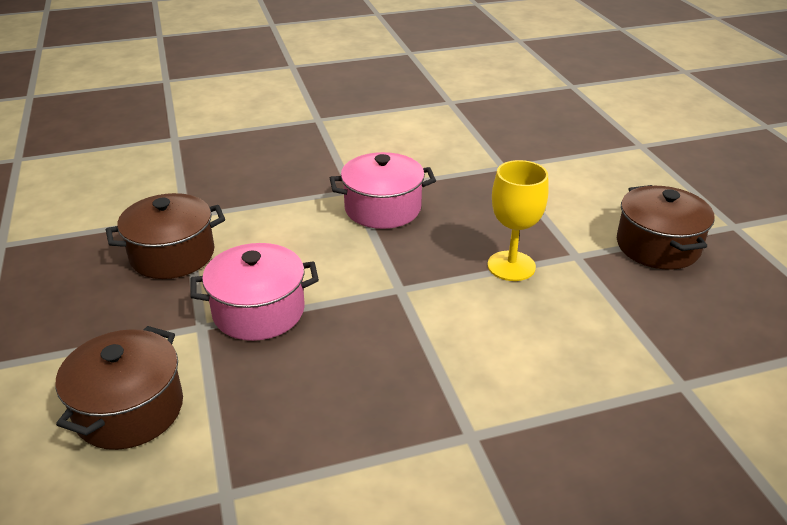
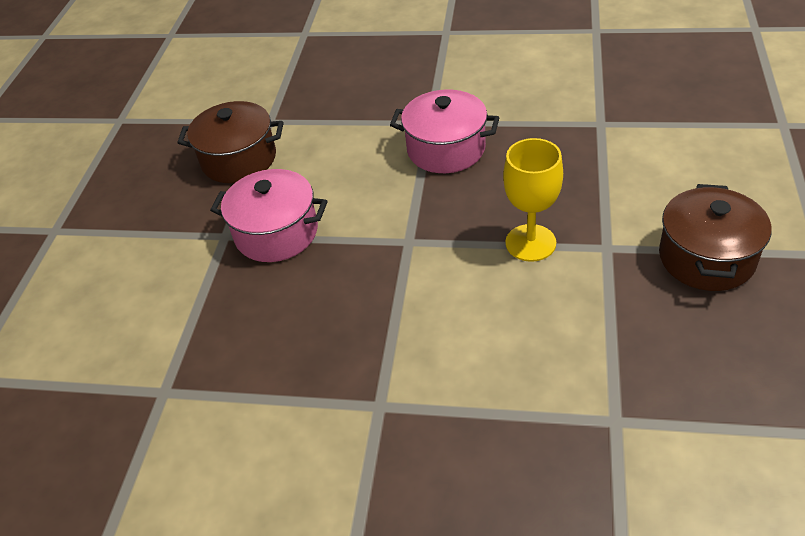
camera: 30 degrees right, 10 degrees up
(129, 410) = (135, 297): brown pot -> none

